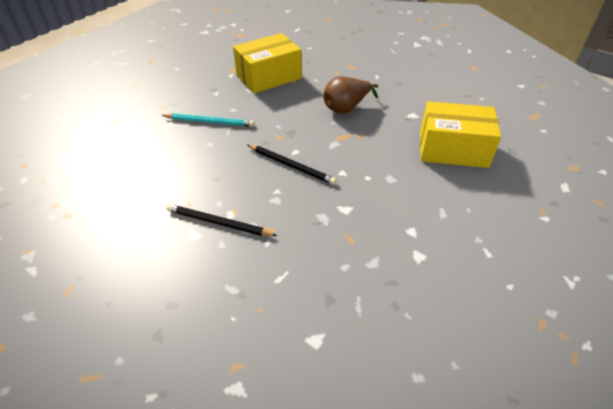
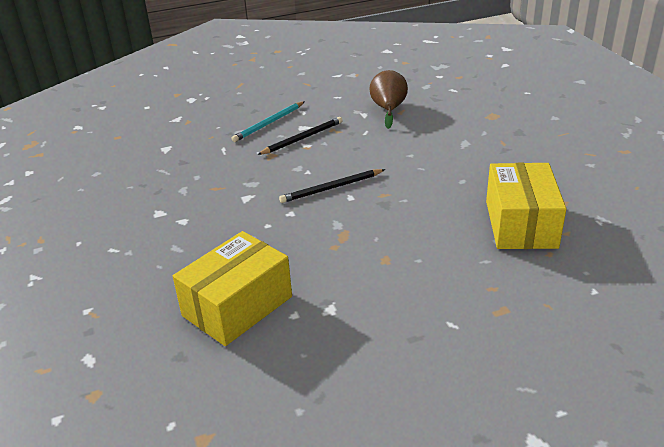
camera: 125 degrees right, 10 degrees down
(210, 122) = (448, 162): turquoise pencil -> turquoise pencil (269, 123)
(346, 108) = (395, 259): brown pear -> brown pear (388, 109)

